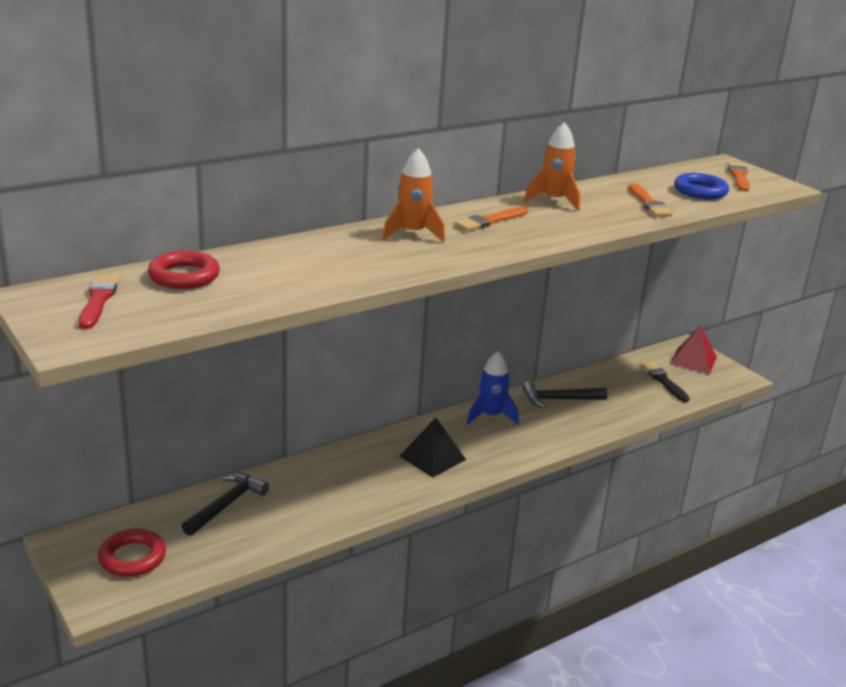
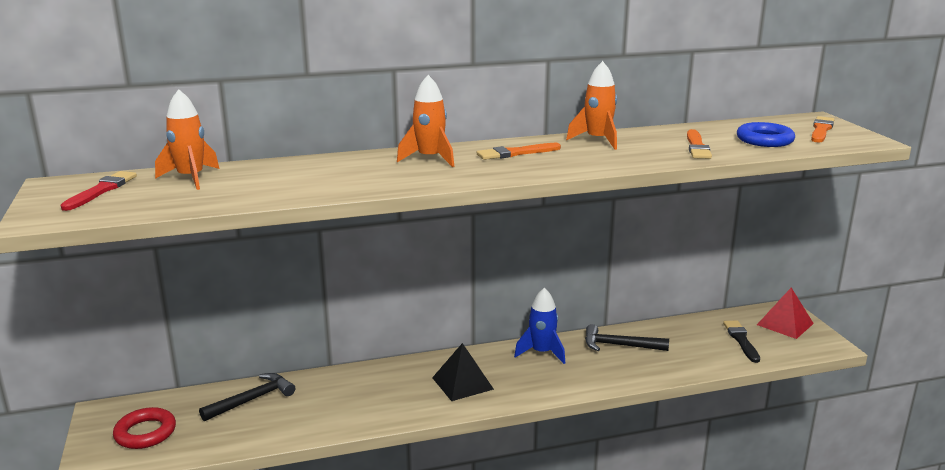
camera: 20 degrees right, 5 degrees down
(184, 276) = (191, 178): red ring -> orange rocket

